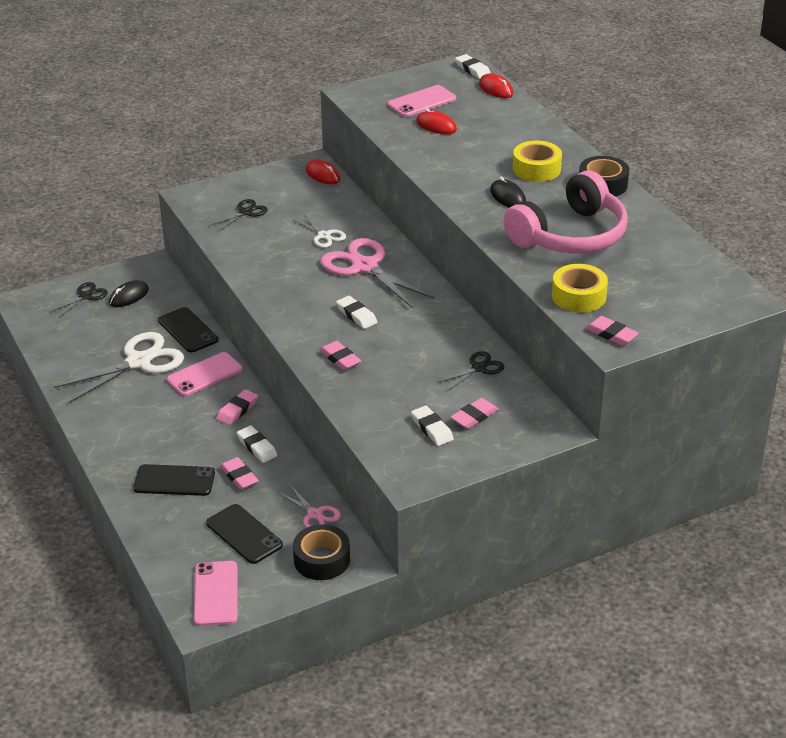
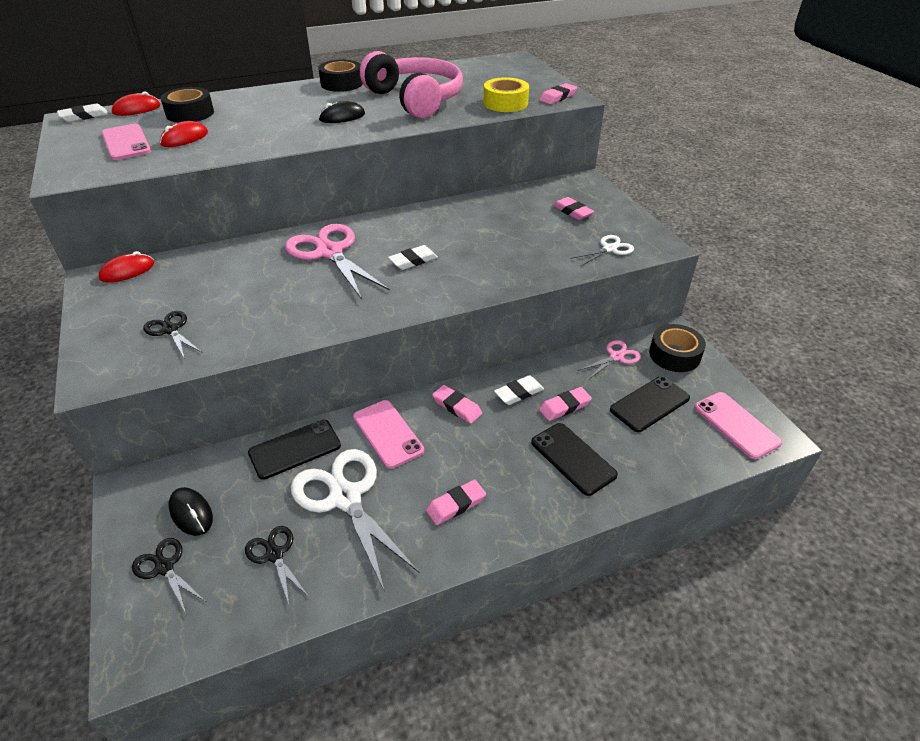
camera: 85 degrees left, 5 degrees up
(174, 481) = (573, 458): black phone -> black phone turned 45 degrees counterclockwise
(216, 593) = (736, 425): pink phone -> pink phone turned 60 degrees clockwise
(324, 236) = (257, 274): white scissors -> white scissors (609, 249)
(340, 359) = (484, 273): pink eraser -> pink eraser (456, 505)
(364, 267) = (329, 252): pink scissors -> pink scissors turned 90 degrees clockwise
(432, 429) = (590, 231): white eraser -> none
(479, 368) = (506, 205): black scissors -> black scissors (274, 555)
(493, 116) = (190, 113): none -> black tape
(536, 169) = (300, 103): yellow tape -> none

